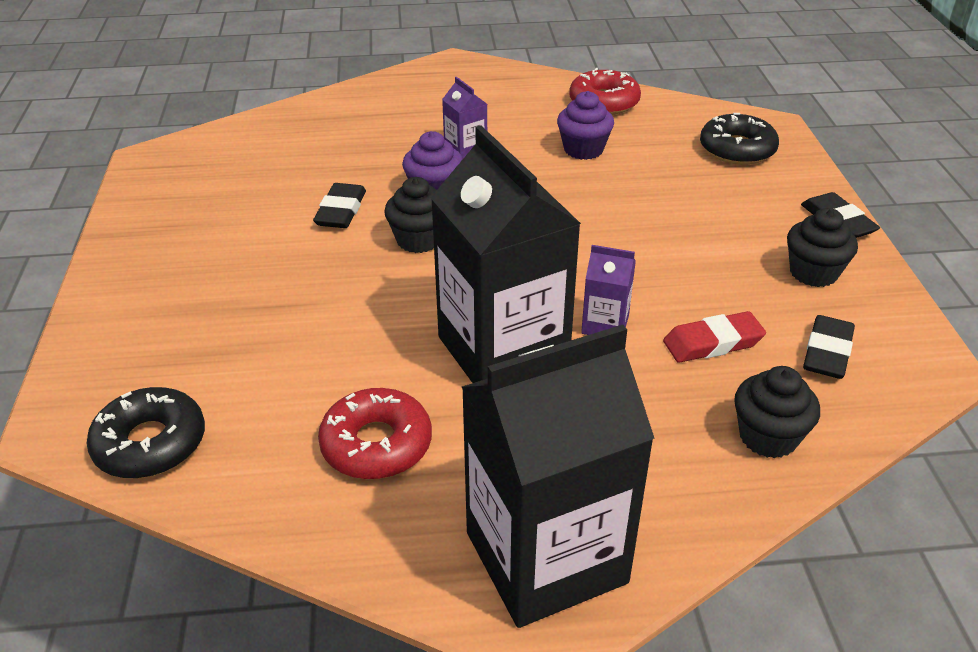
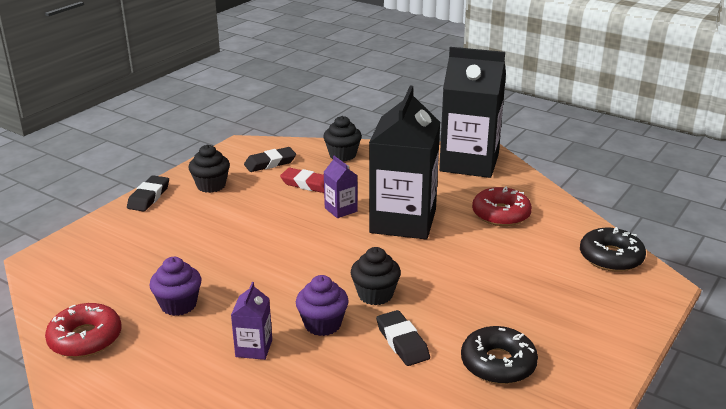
camera: 140 degrees left, 10 degrees down
(341, 211) = (402, 342): black eraser -> black eraser turned 75 degrees counterclockwise
(737, 149) = (97, 255): black donut -> black donut (498, 363)

